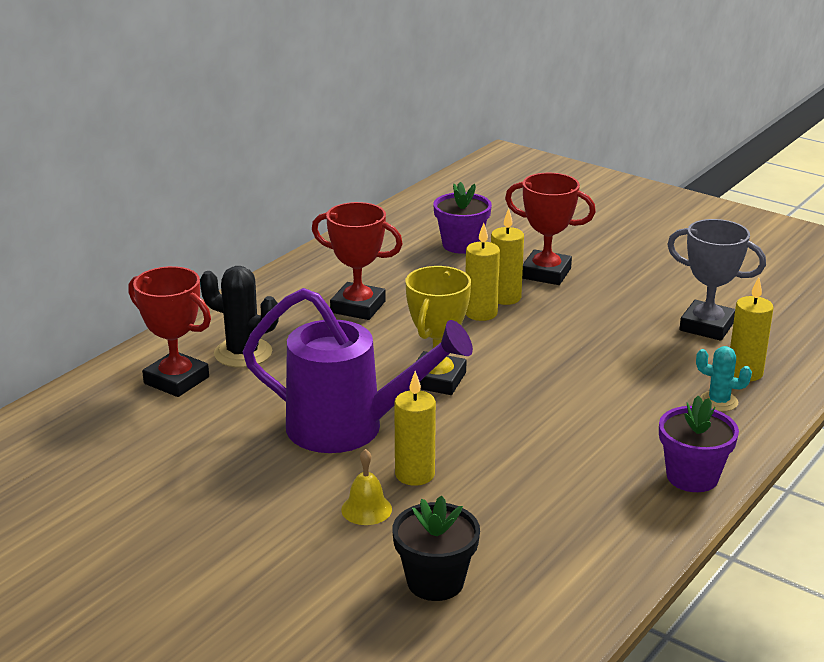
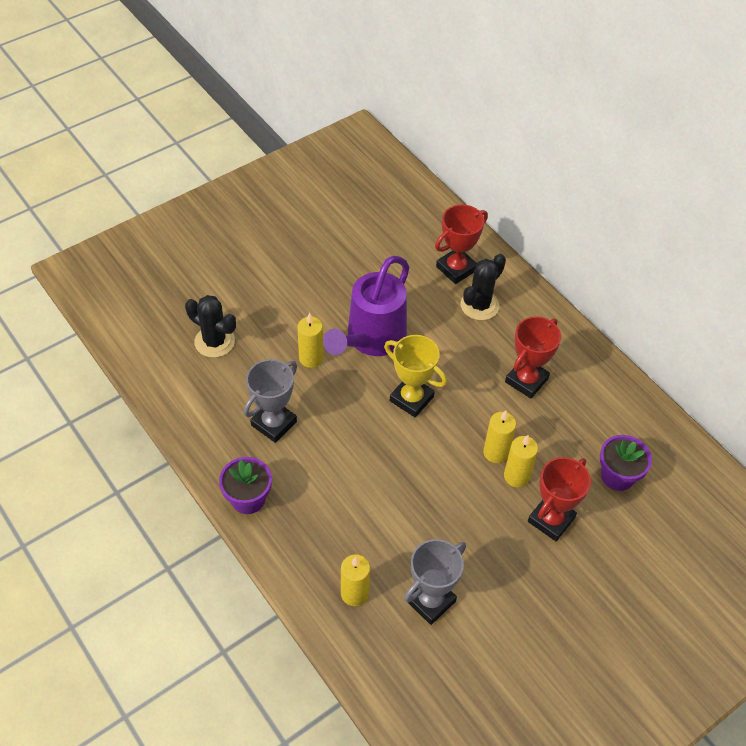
camera: 105 degrees right, 25 degrees up
(366, 509) = (288, 328): yellow bell -> none
(435, 582) = (214, 342): black flower pot -> black cactus
(554, 483) = (274, 423): none -> grey trophy
(718, 401) = (324, 556): turquoise cactus -> none

